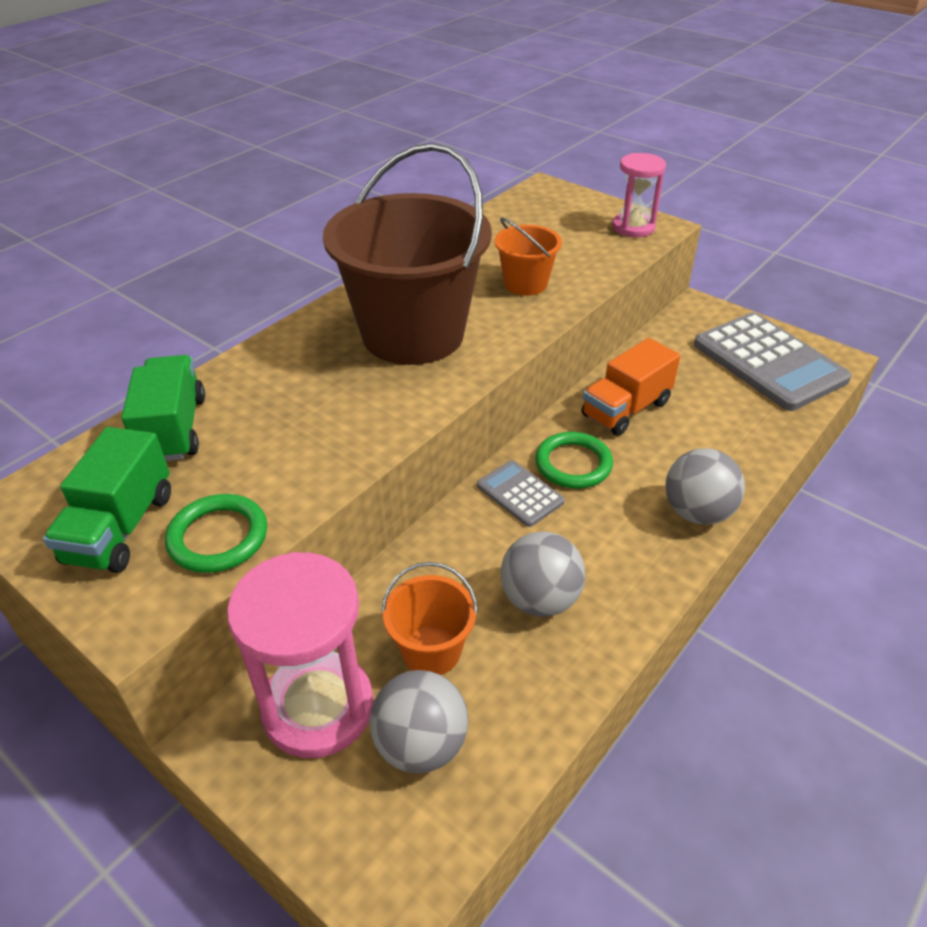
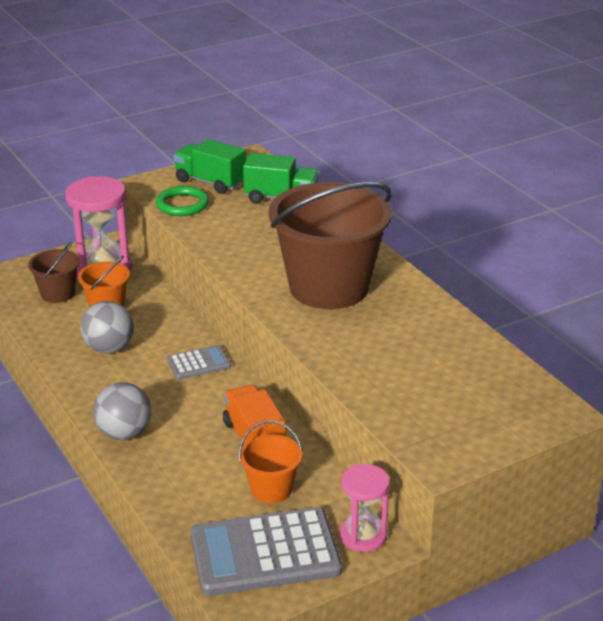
camera: 110 degrees right, 10 degrees down
(421, 745) = (57, 293): grey ball -> brown bucket
(525, 284) = (371, 352): orange bucket -> orange bucket (271, 489)
(573, 464) = (211, 394): green ring -> none
(633, 227) = (446, 443): pink hourglass -> pink hourglass (363, 536)

